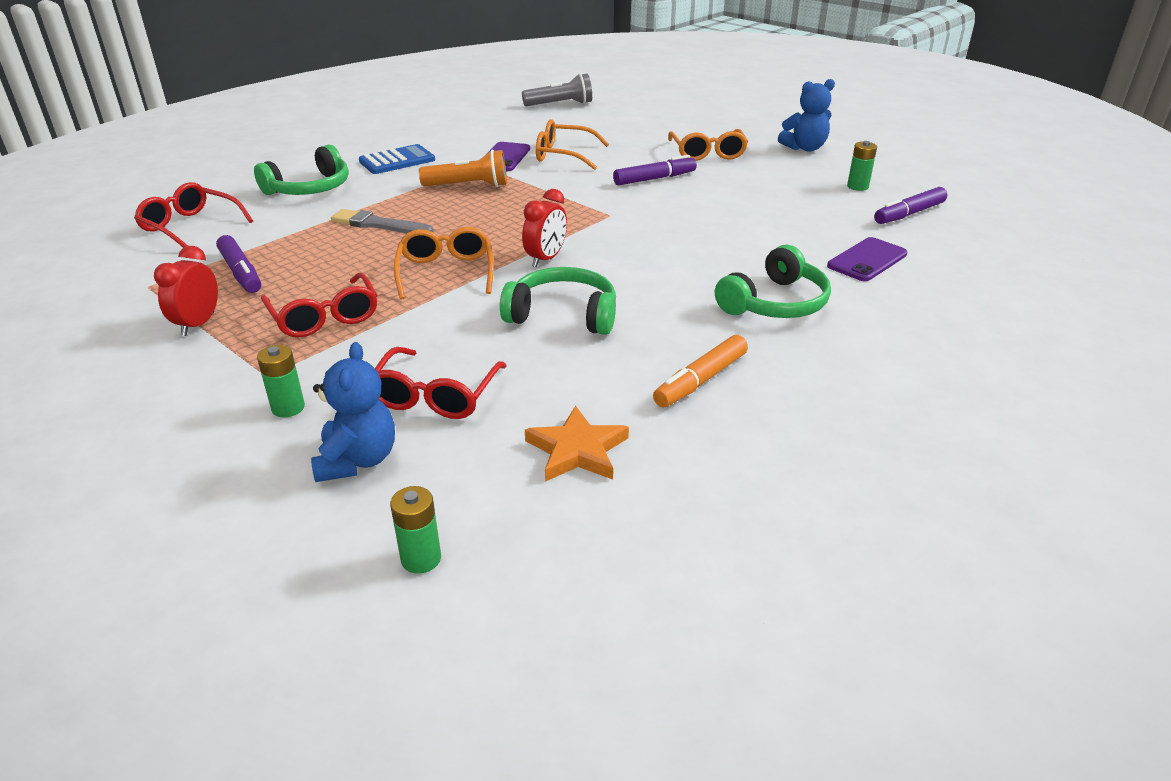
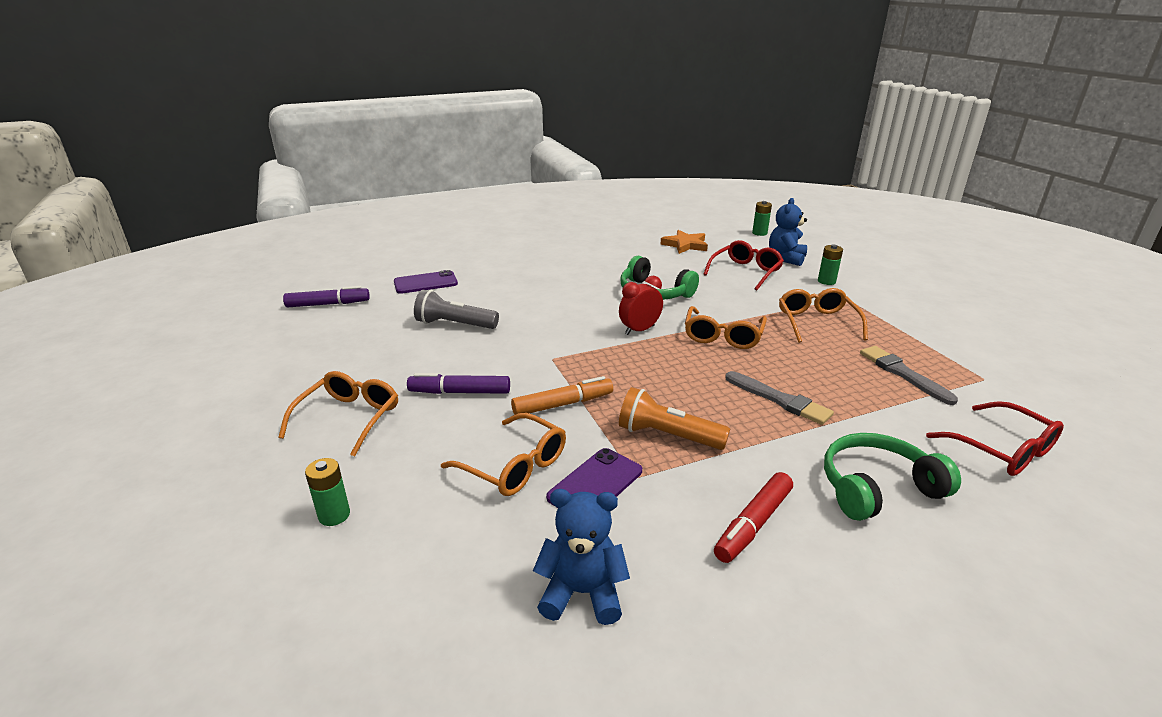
camera: 155 degrees left, 5 degrees down
(198, 324) = (912, 336): red clock -> none
(241, 272) = (903, 374): purple marker -> grey brush
(324, 317) = (817, 322): red glasses -> orange glasses
(397, 161) = (753, 524): blue calculator -> red marker
(560, 104) = (369, 657): grey flashlight -> grey flashlight (454, 324)
(701, 380) = (607, 254): orange marker -> orange marker (562, 404)
(775, 303) = (522, 274): green headphones -> none
(804, 148) = (240, 396): blue teddy bear -> blue teddy bear (582, 593)
(857, 186) = (306, 335): green battery -> green battery (334, 515)

